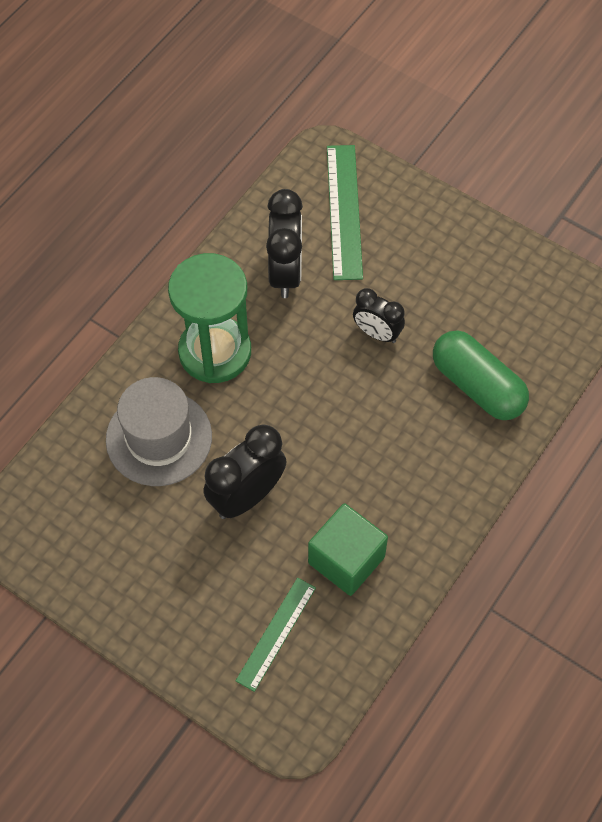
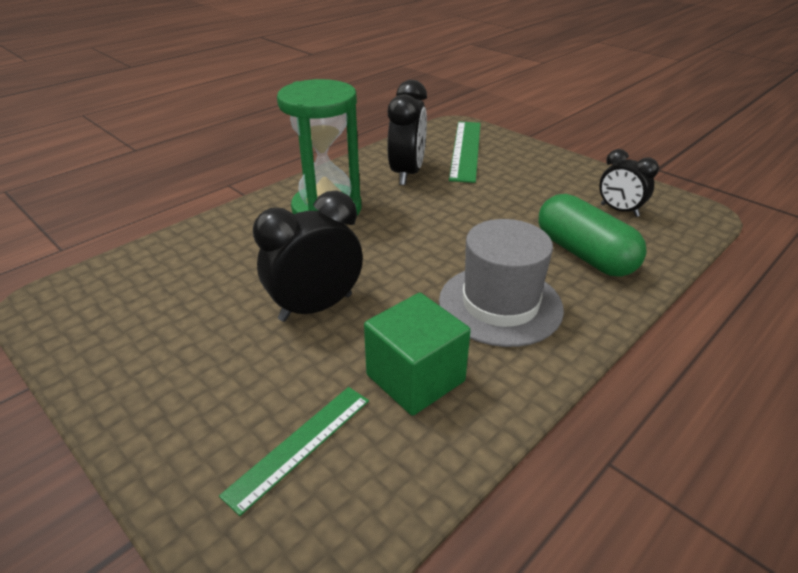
camera: 10 degrees right, 25 degrees down
(159, 438) = (246, 255): grey hat -> grey hat (500, 304)
(377, 333) = (483, 212): black clock -> black clock (619, 210)

